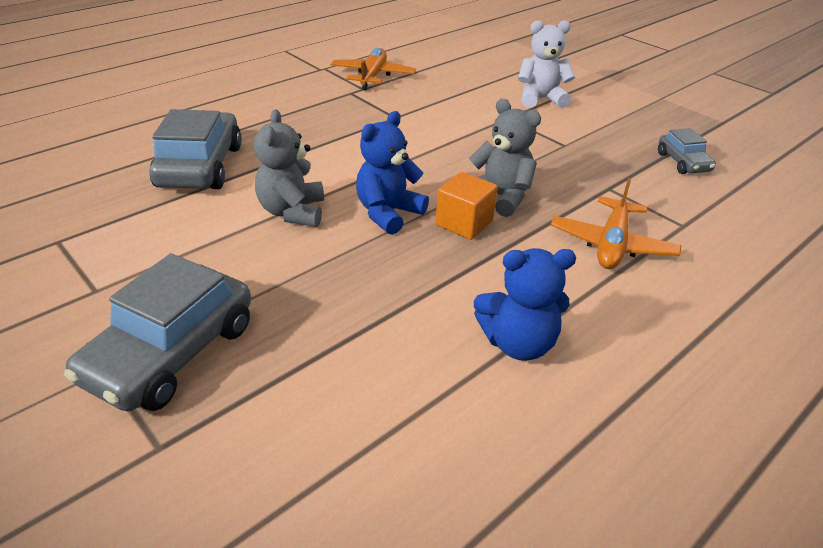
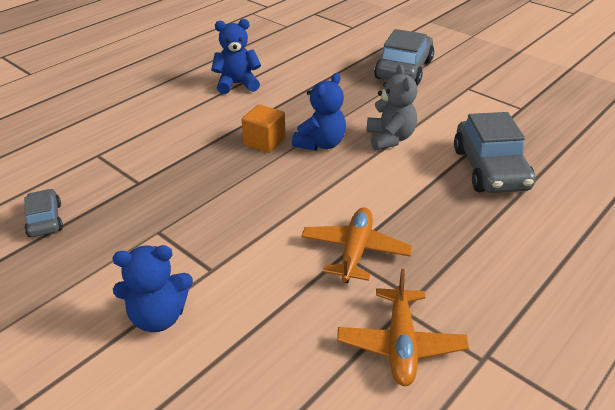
camera: 175 degrees right, 0 degrees up
(500, 197) = (234, 165): grey teddy bear -> none
(540, 99) = (158, 316): white teddy bear -> blue teddy bear
(611, 244) = (161, 136): orange plane -> orange plane (355, 251)

